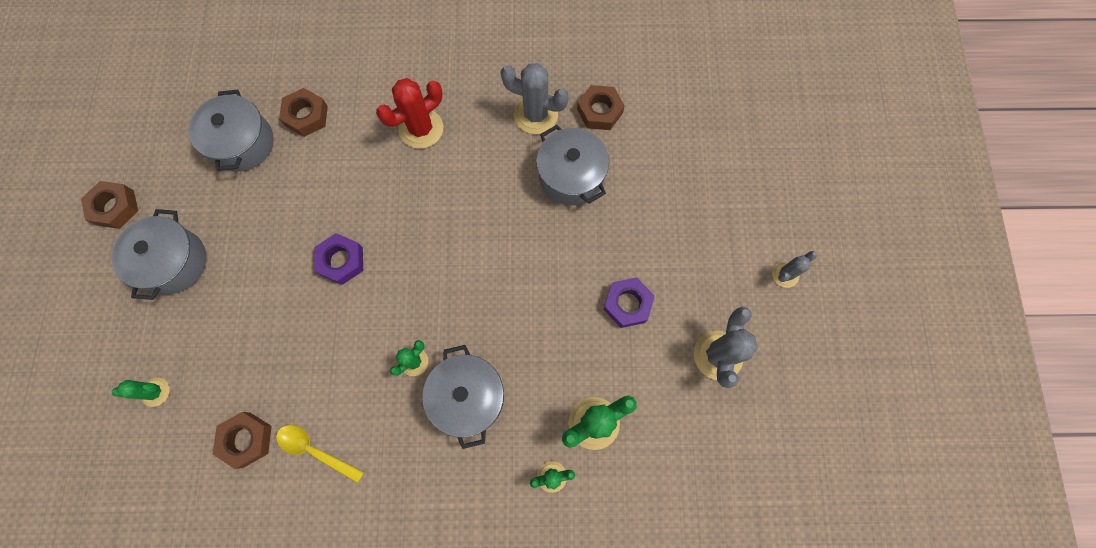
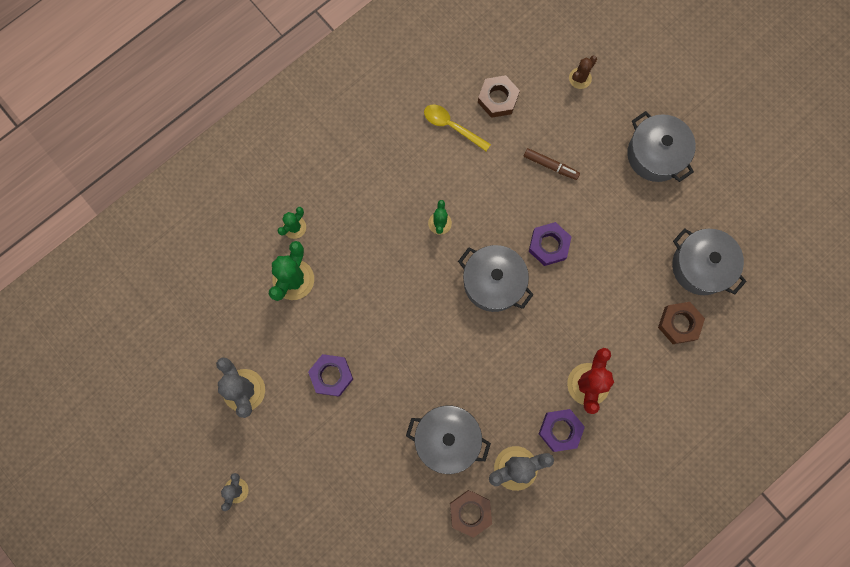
camera: 140 degrees right, 5 degrees up
(115, 207) = (733, 154): brown nut -> none
(155, 392) = (580, 78): green cactus -> brown cactus
(268, 330) = (550, 165): none -> brown marker
(315, 450) = (451, 126): yellow spoon -> yellow spoon turned 135 degrees counterclockwise
(468, 397) = (386, 230): grey pot -> grey pot (493, 282)
(475, 114) = (560, 430): none -> purple nut

